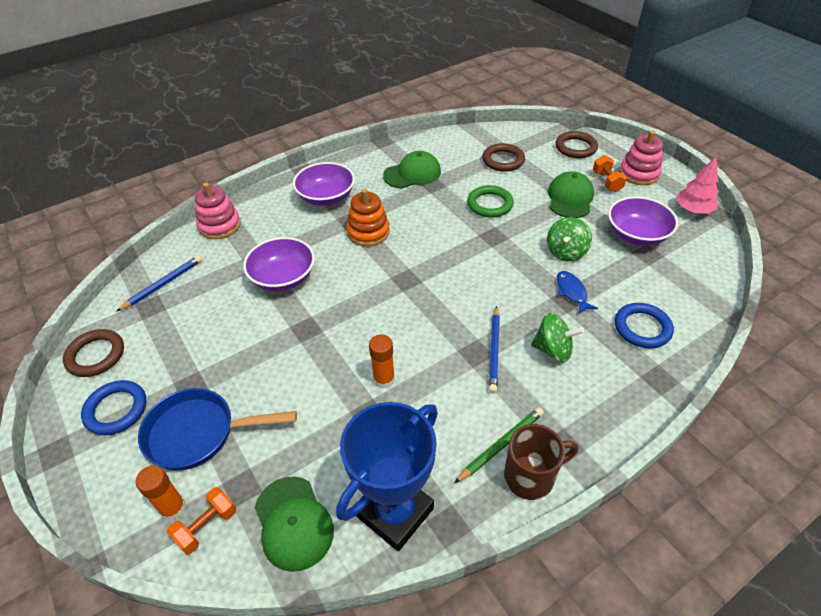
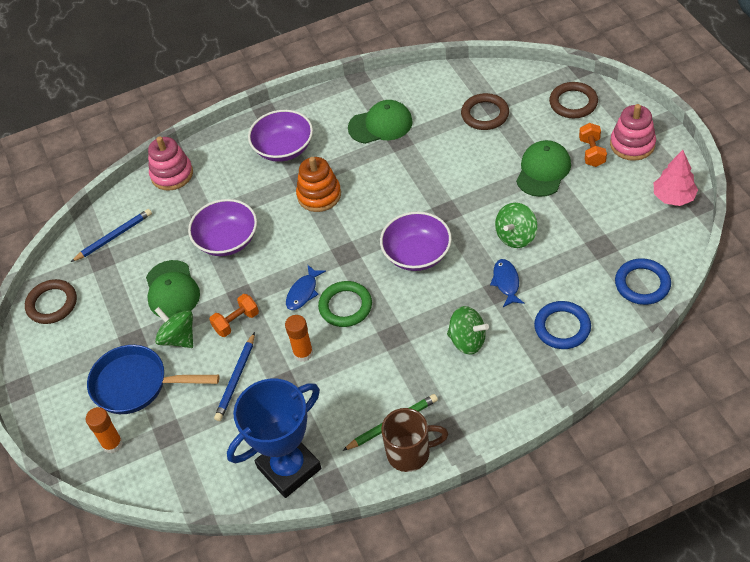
camera: 15 degrees right, 5 degrees up
(116, 410) = (69, 356): blue ring -> blue ring (642, 284)
(207, 526) = (138, 461): orange dumbbell -> orange dumbbell (236, 322)
(243, 377) = (178, 338): none -> green spinning top
(293, 523) = (206, 466): green cap -> green cap (172, 290)
(371, 319) = (303, 292): none -> blue fish
(490, 204) = (453, 171): green ring -> green ring (345, 306)
(494, 351) = (411, 336): blue pencil -> blue pencil (236, 379)
(636, 235) = (598, 223): purple bowl -> purple bowl (417, 254)

